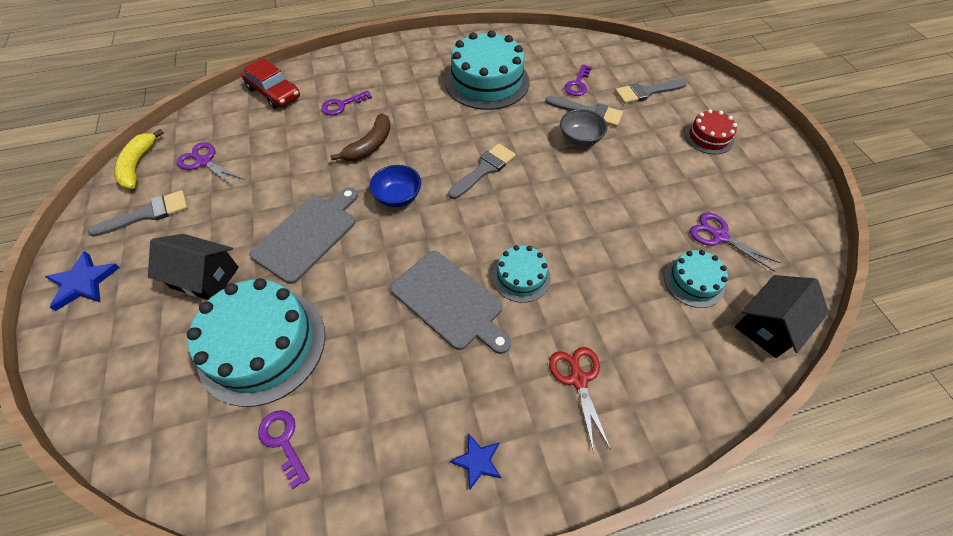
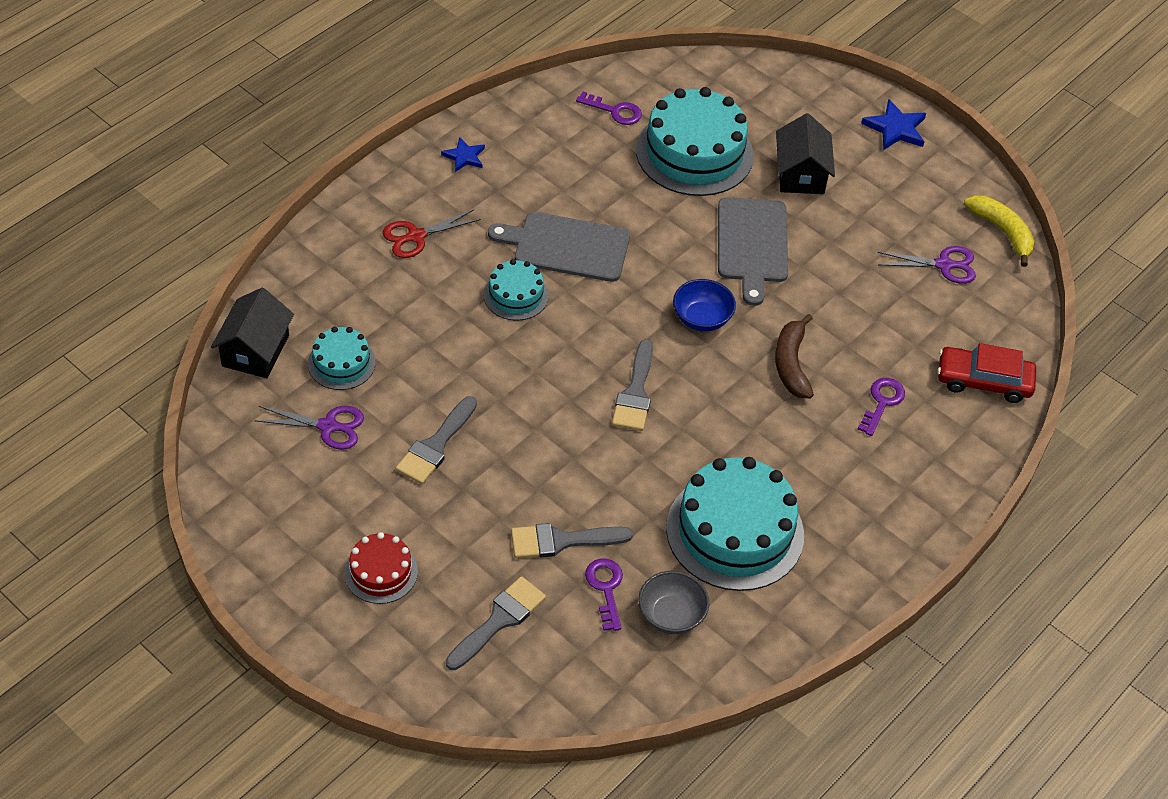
camera: 145 degrees right, 5 degrees down
(148, 214) = (924, 196): grey brush -> grey brush (435, 445)
(205, 277) = (801, 174): black house -> black house turned 75 degrees counterclockwise
(578, 379) = (415, 236): red scissors -> red scissors turned 105 degrees clockwise
(580, 139) = (548, 489): grey bowl -> grey bowl (671, 615)

